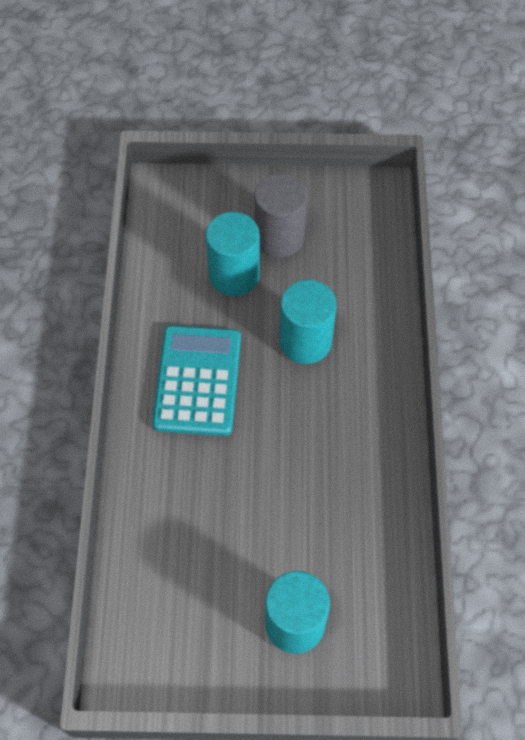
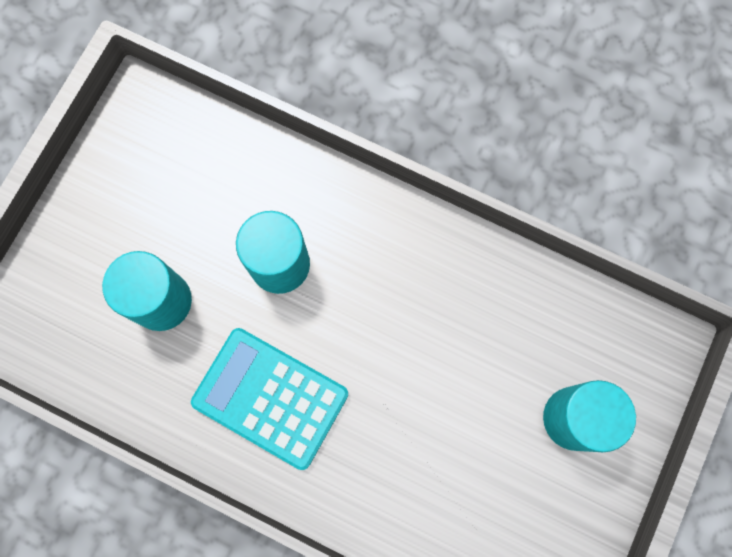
camera: 65 degrees left, 15 degrees up
(279, 237) = (140, 231): grey cylinder -> none

